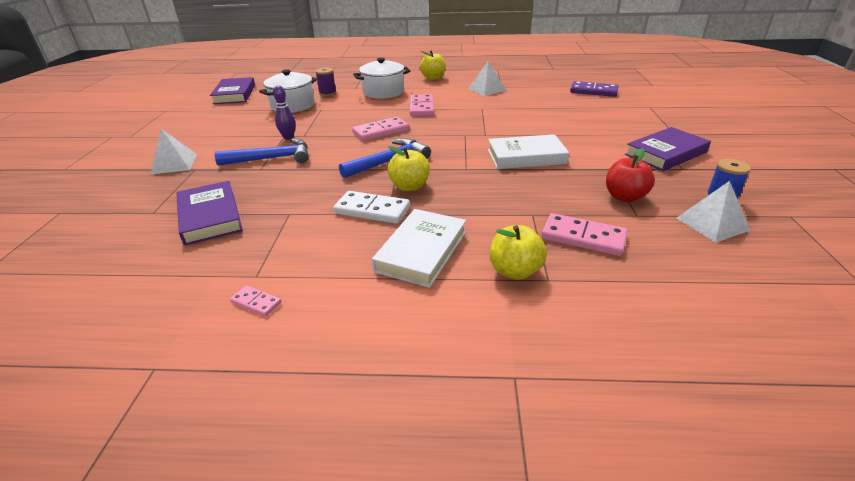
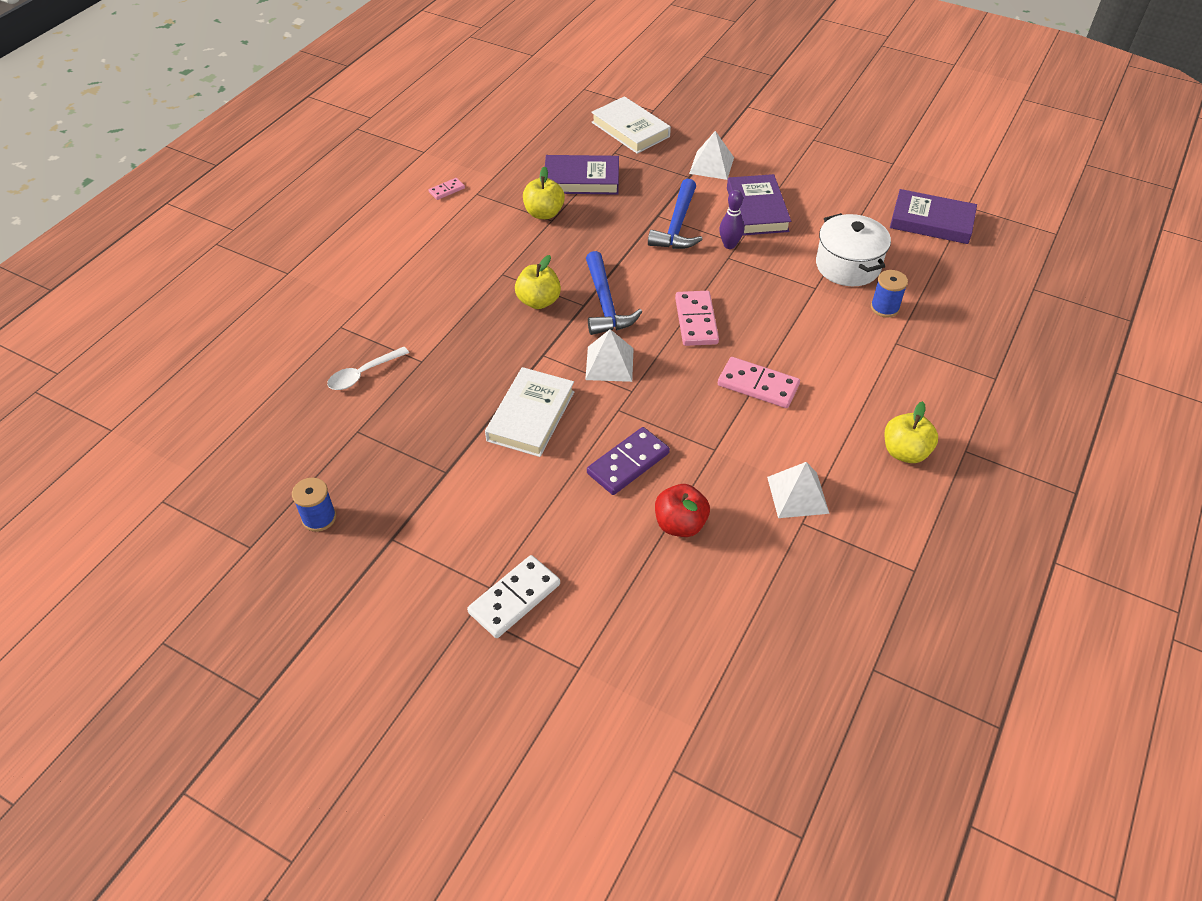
camera: 115 degrees right, 15 degrees up
(327, 93) = (884, 308): purple spool -> blue spool
(372, 210) = (516, 266): white domino -> white domino (514, 598)
(383, 92) = (856, 367): white pot -> none
(421, 251) = (432, 275): white book -> white book (630, 129)
(515, 271) = (365, 314): yellow apple -> yellow apple (544, 213)
(583, 237) = (363, 374): pink domino -> white spoon
(593, 91) = (698, 640): purple domino -> purple domino (628, 463)
(624, 197) = (389, 443): red apple -> red apple (680, 524)
(666, 153) = (433, 553): purple book -> purple book (757, 209)
(712, 224) = (298, 474): white pyramid -> white pyramid (609, 364)

